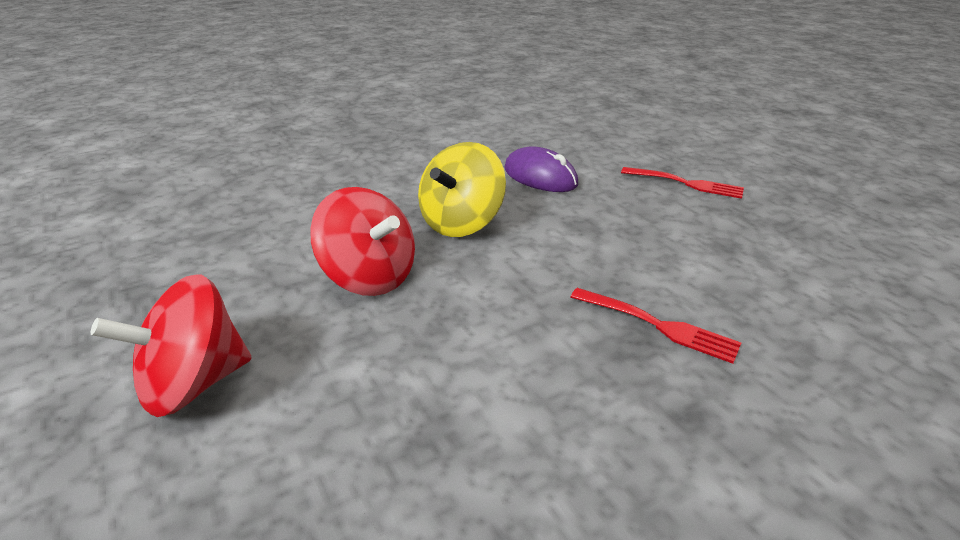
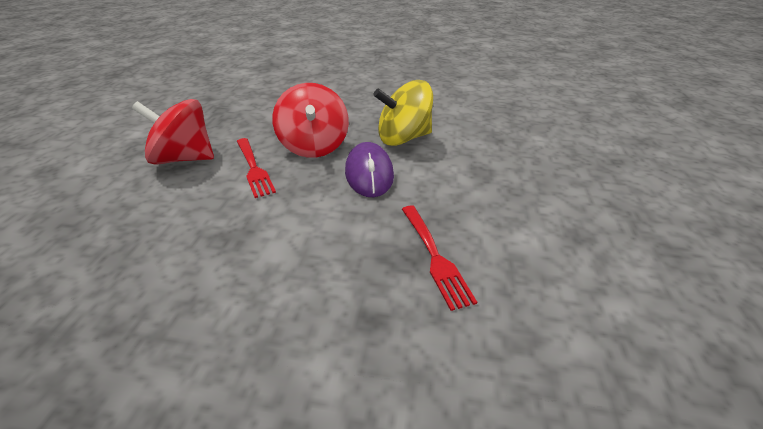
camera: 40 degrees right, 5 degrees up
(540, 177) = (497, 130): purple mouse -> purple mouse (369, 174)
(685, 183) = (614, 178): red fork -> red fork (253, 168)

